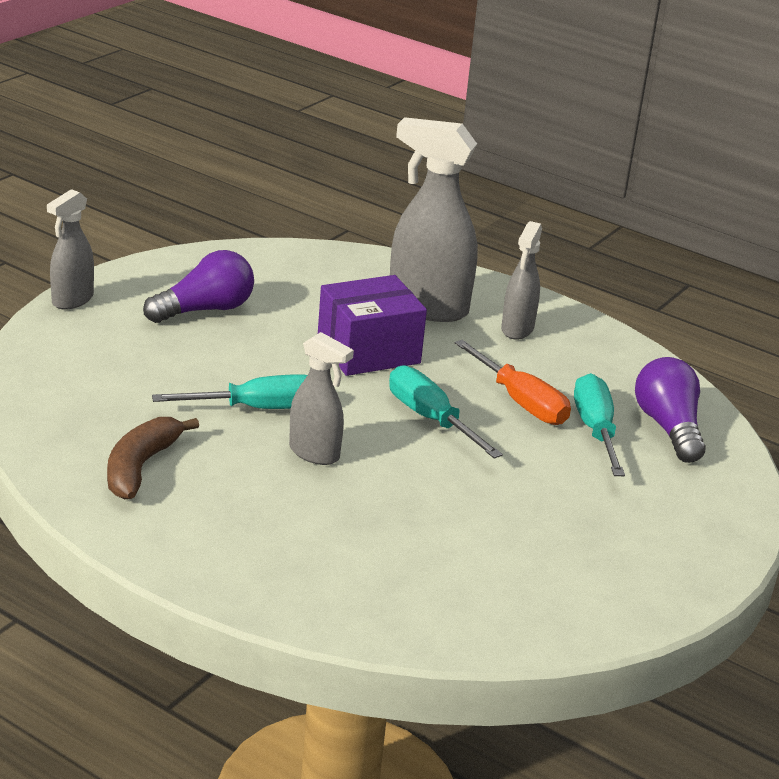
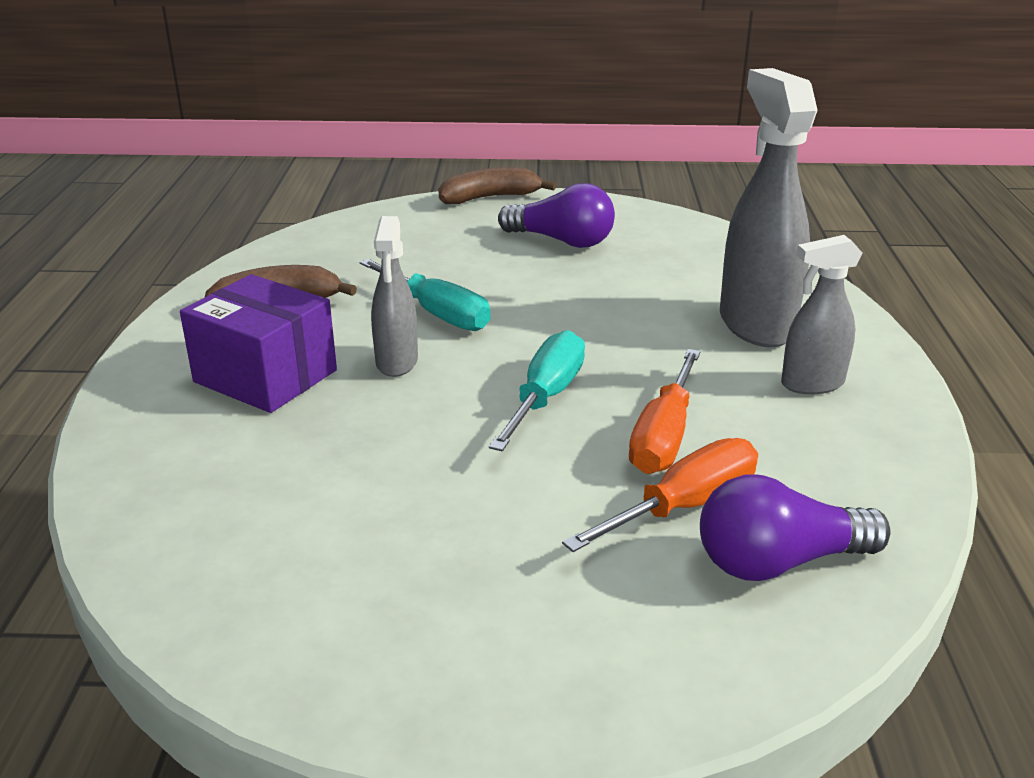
camera: 60 degrees right, 0 degrees up
(72, 300) = (489, 198): grey spray bottle -> brown banana
(368, 351) = (619, 325): purple box -> purple box (265, 376)
(595, 430) = (683, 507): turquoise screwdriver -> orange screwdriver
(668, 427) = (779, 562): purple light bulb -> purple light bulb turned 150 degrees counterclockwise

